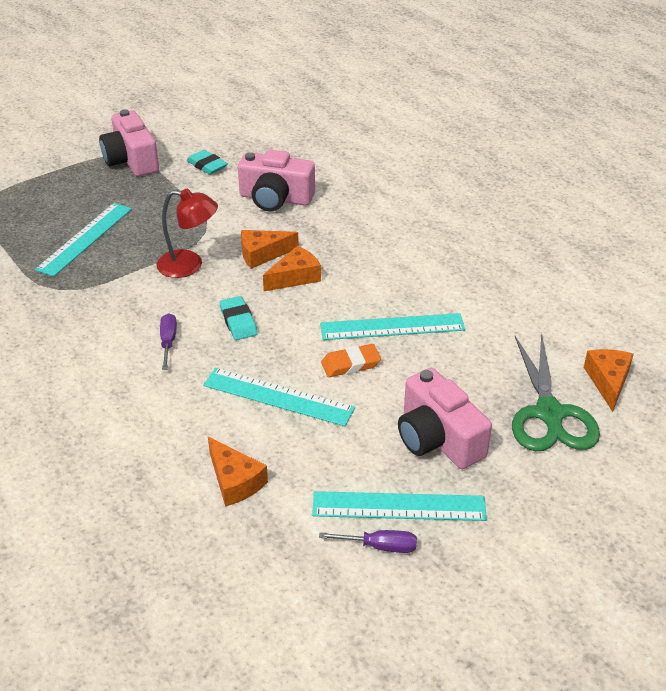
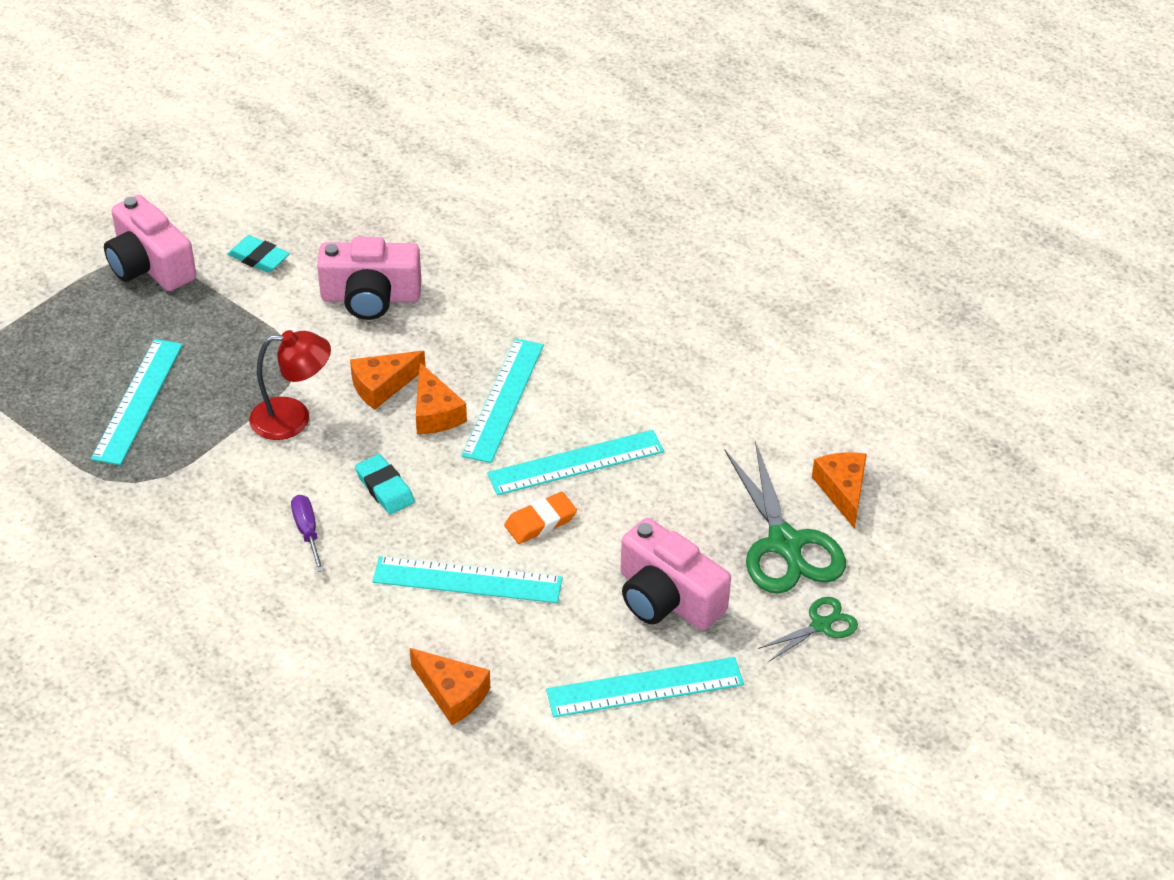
camera: 15 degrees left, 5 degrees up
(295, 277) = (435, 413): orange cheese -> orange cheese turned 120 degrees clockwise
(350, 276) = (503, 399): none -> turquoise ruler
(379, 546) = (636, 737): purple screwdriver -> none
(567, 483) = (821, 625): none -> green scissors

